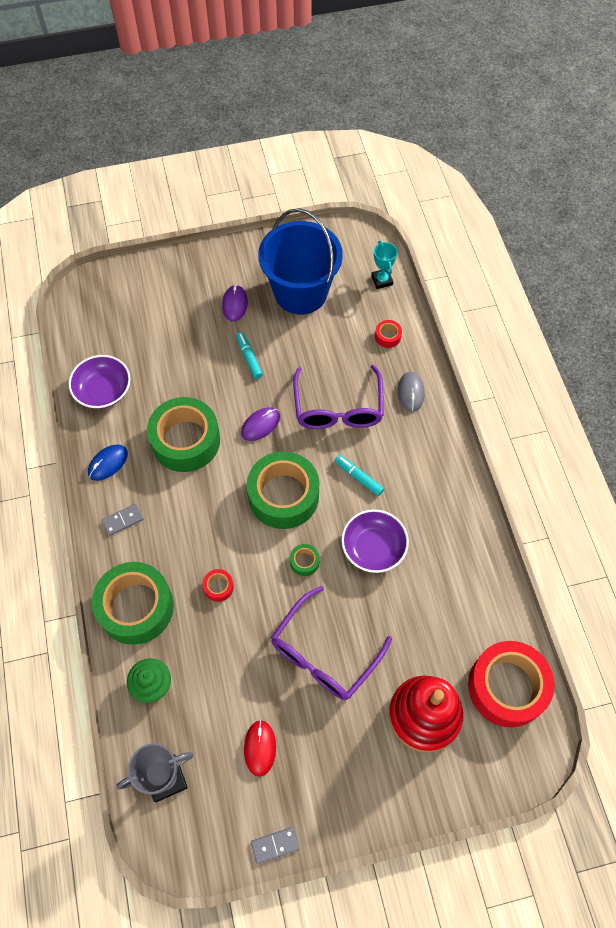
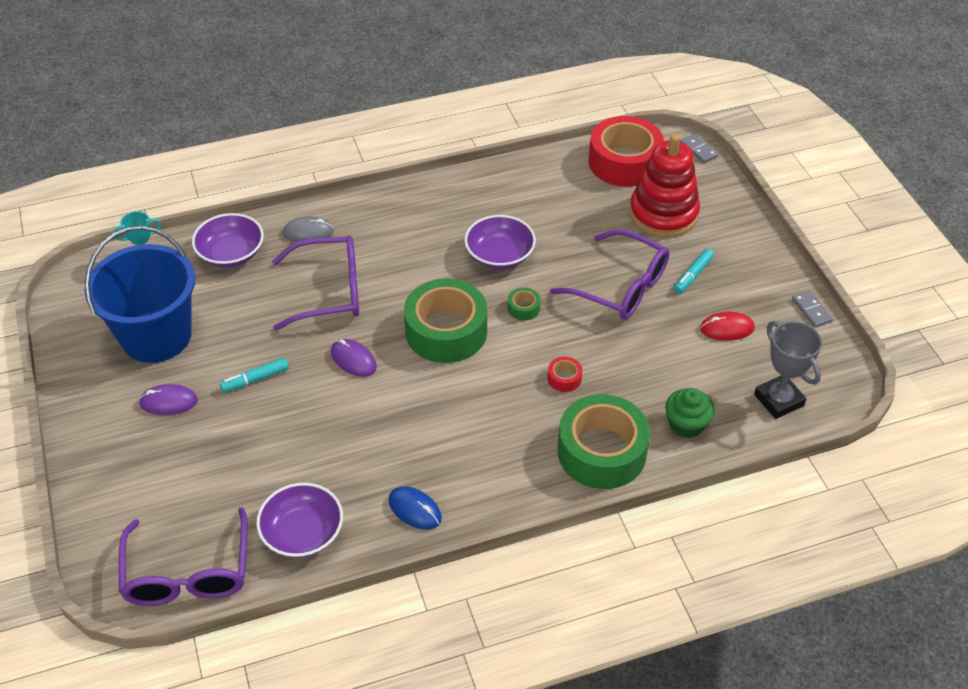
camera: 95 degrees left, 15 degrees down
(87, 324) = (188, 571): none -> purple glasses
(123, 520) = (493, 481): grey domino -> grey domino (698, 150)
(185, 441) = (378, 430): green tape -> none
(358, 477) = (418, 270): turquoise marker -> turquoise marker (692, 275)
(387, 336) = (231, 253): red tape -> purple bowl

